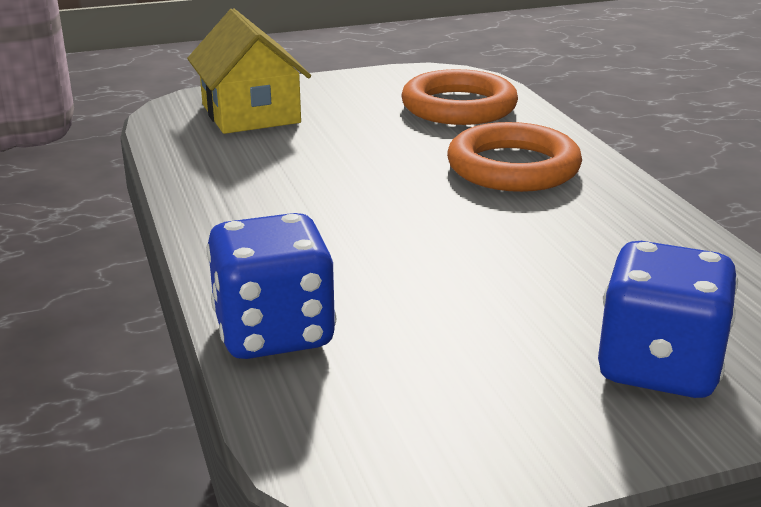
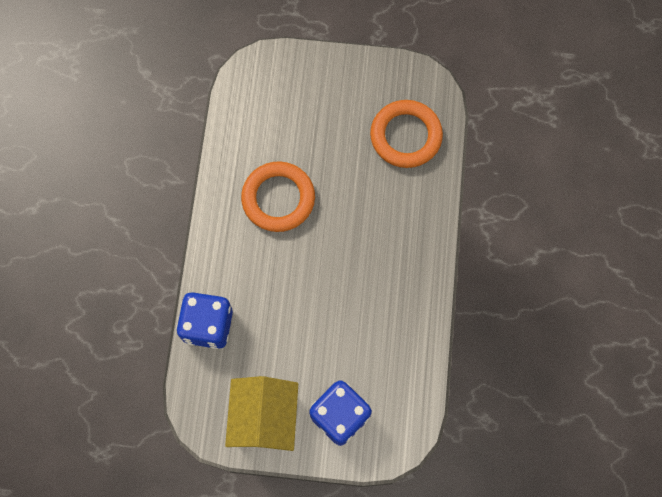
camera: 25 degrees right, 45 degrees up
(250, 113) = (285, 96): yellow house -> yellow house (264, 417)
(513, 167) = (389, 225): orange ring -> orange ring (278, 198)

